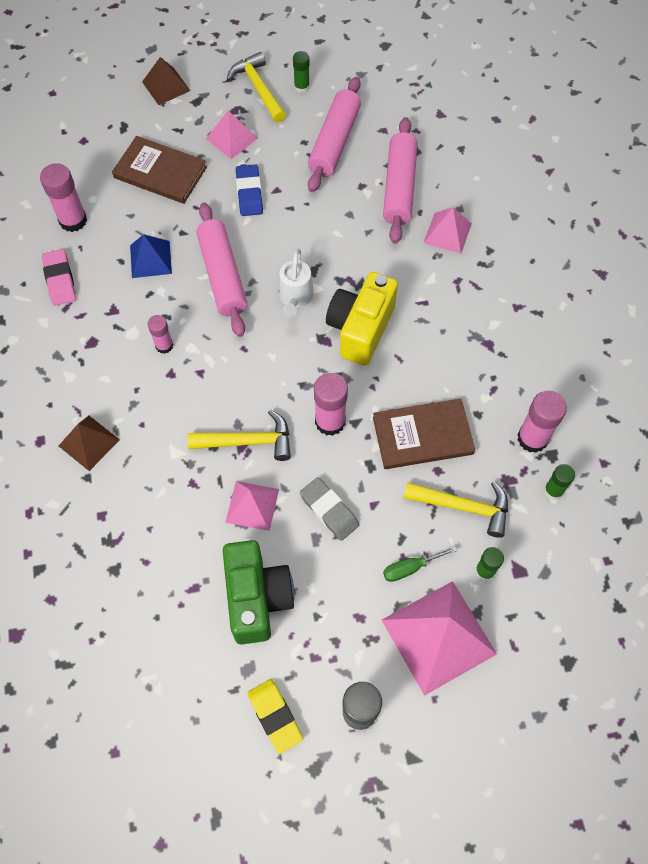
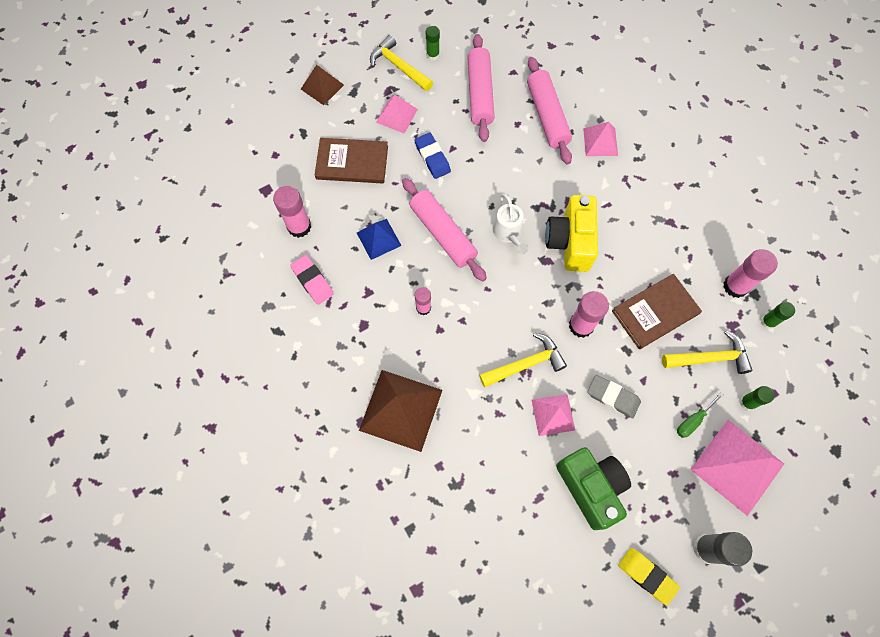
camera: 20 degrees left, 5 degrees up
(89, 442) = (401, 409): brown pyramid -> brown pyramid, size x1.77

